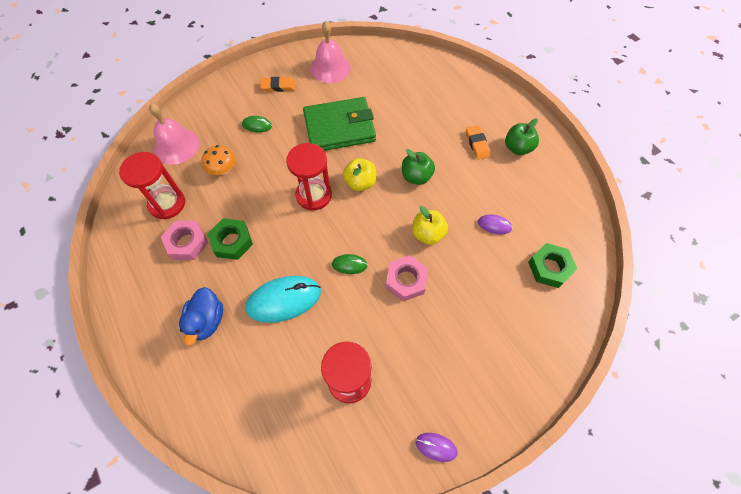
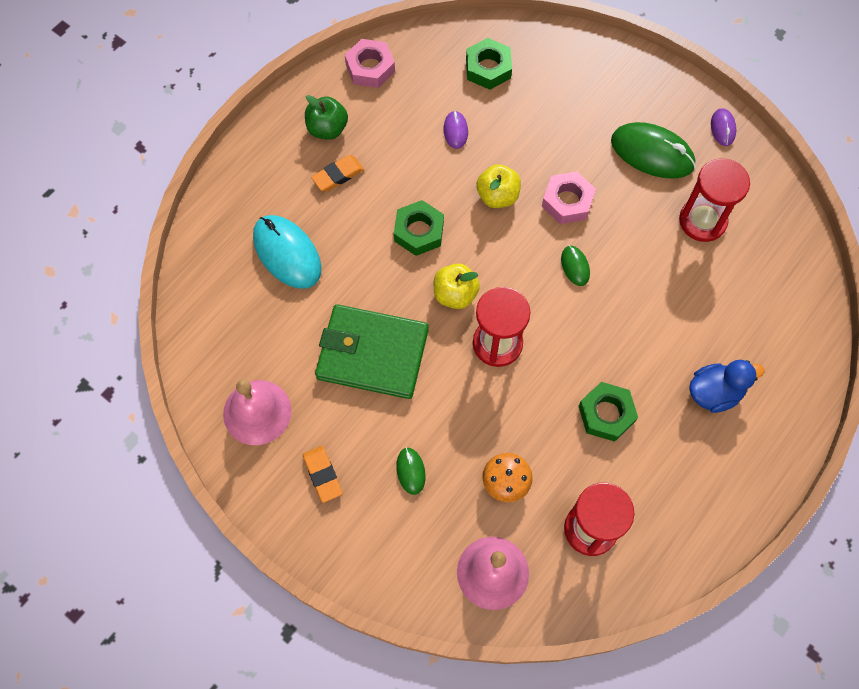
camera: 110 degrees left, 5 degrees up
(187, 243) = (633, 470): pink nut -> pink nut (370, 68)
(284, 300) = (650, 320): turquoise mouse -> turquoise mouse (287, 253)
(339, 128) = (372, 354): green wallet -> green wallet turned 45 degrees counterclockwise
(416, 177) = (419, 231): green apple -> green nut
(429, 367) = (652, 153): none -> green mouse

